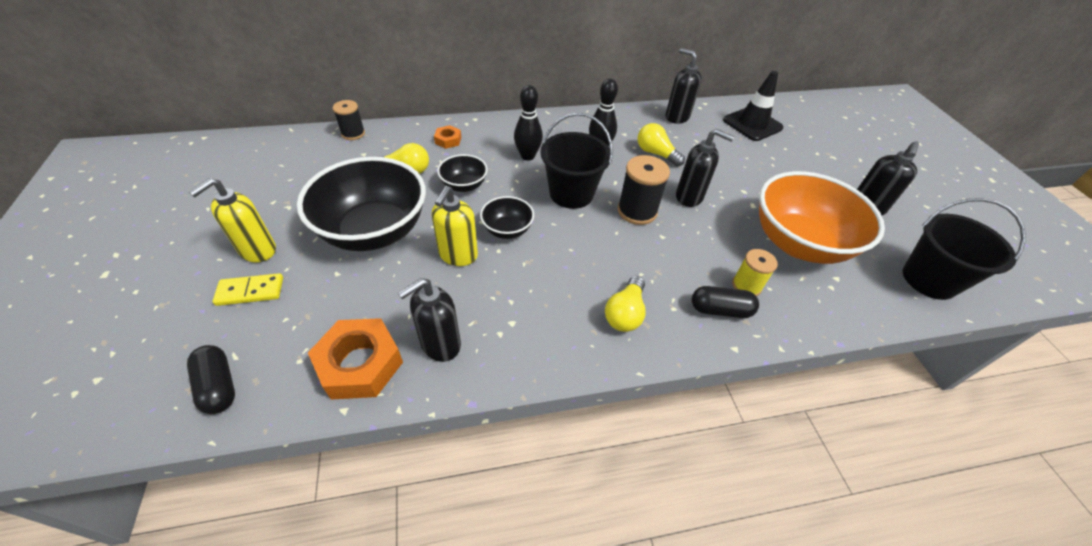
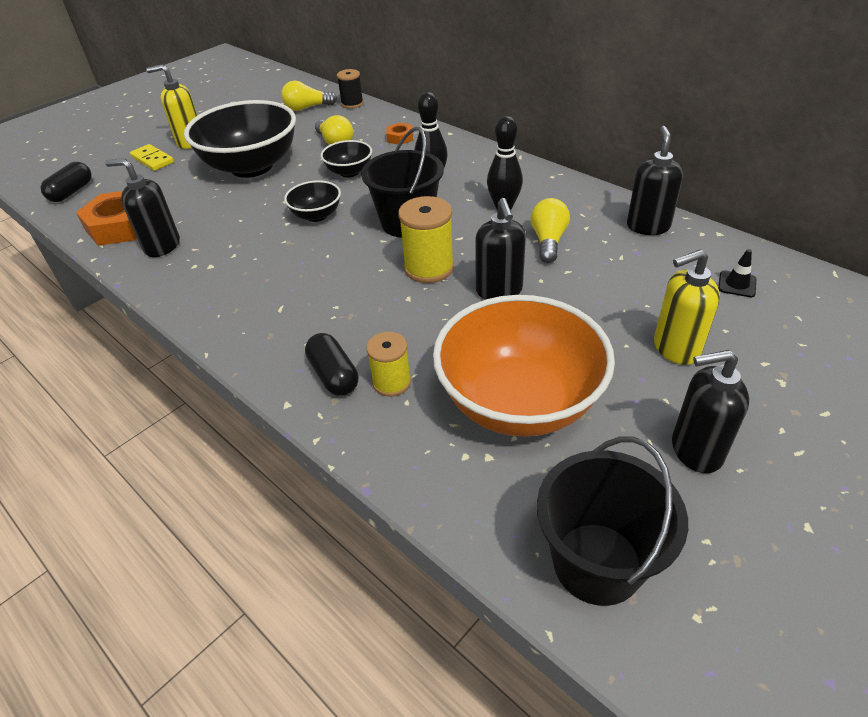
camera: 60 degrees right, 5 degrees down
(458, 255) = (261, 209): yellow soap dispenser -> yellow soap dispenser (675, 348)
(625, 313) = (273, 317): yellow light bulb -> yellow light bulb (307, 108)
(637, 211) = (429, 268): black spool -> yellow spool
(752, 124) = (737, 284): black traffic cone -> black traffic cone, size x0.46

